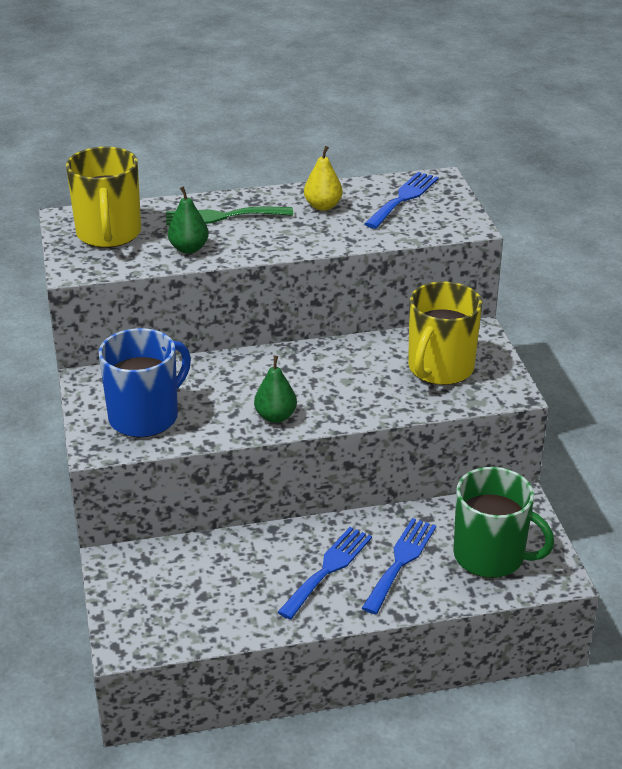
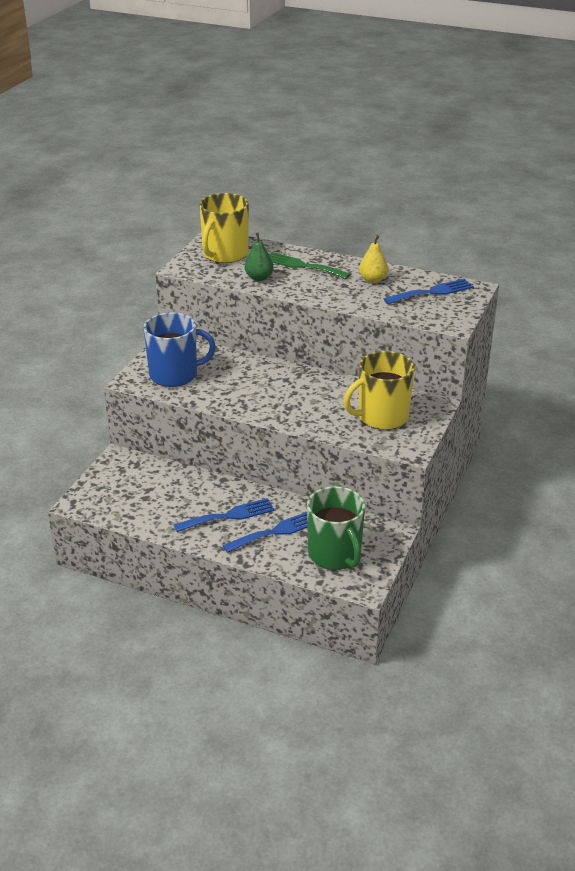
camera: 35 degrees right, 0 degrees up
(275, 416) = (246, 404): green pear -> none

